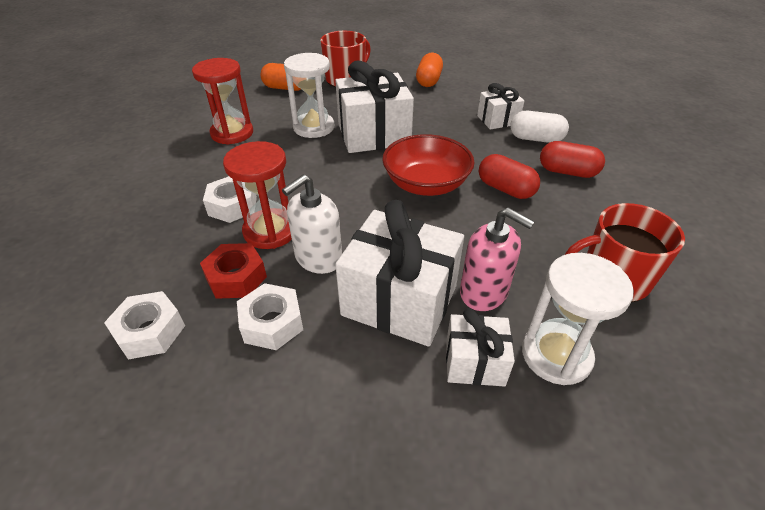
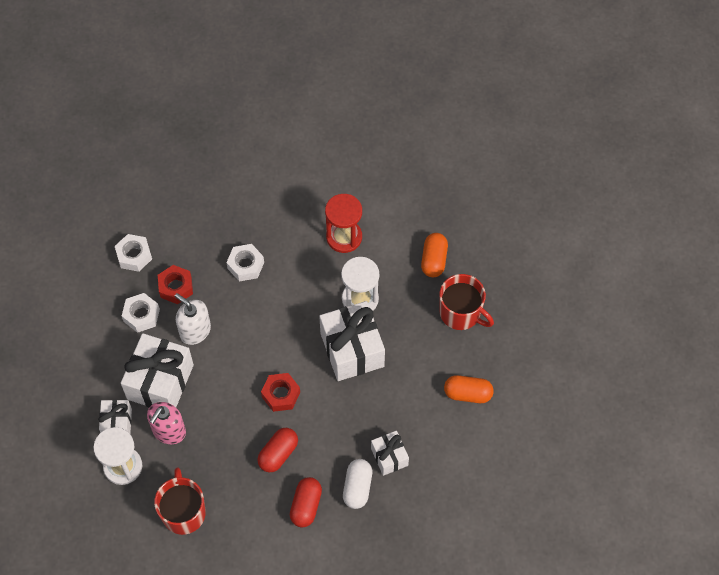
camera: 85 degrees right, 20 degrees up
(270, 231) = (220, 296): red hourglass -> none
(426, 184) = (281, 394): red bowl -> red nut

